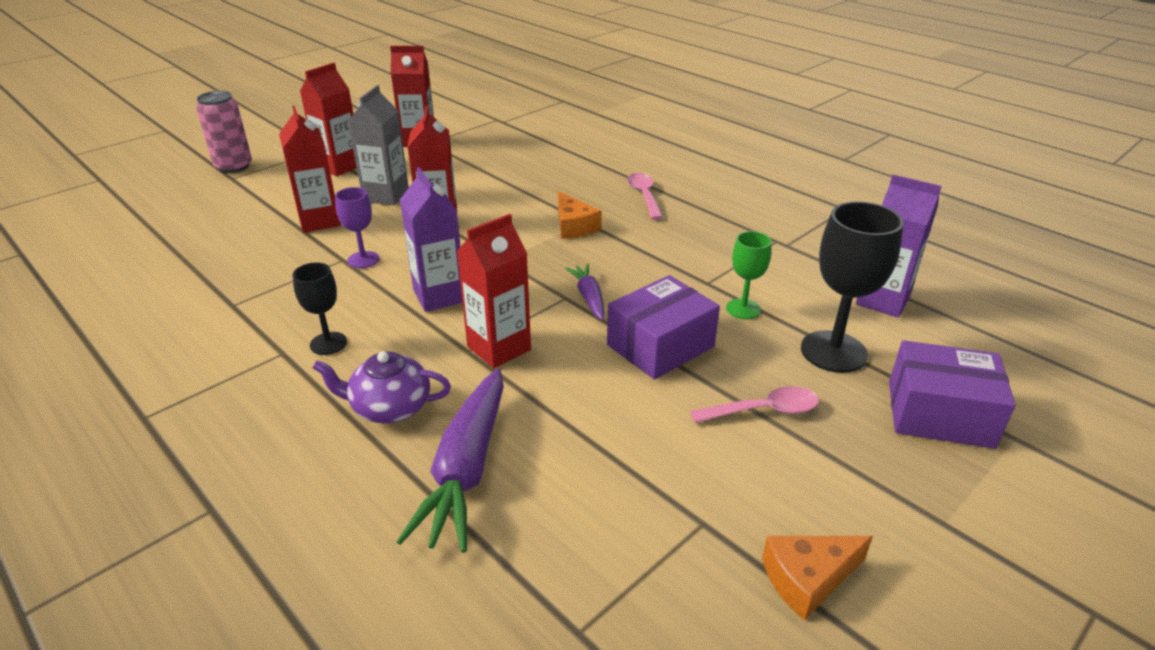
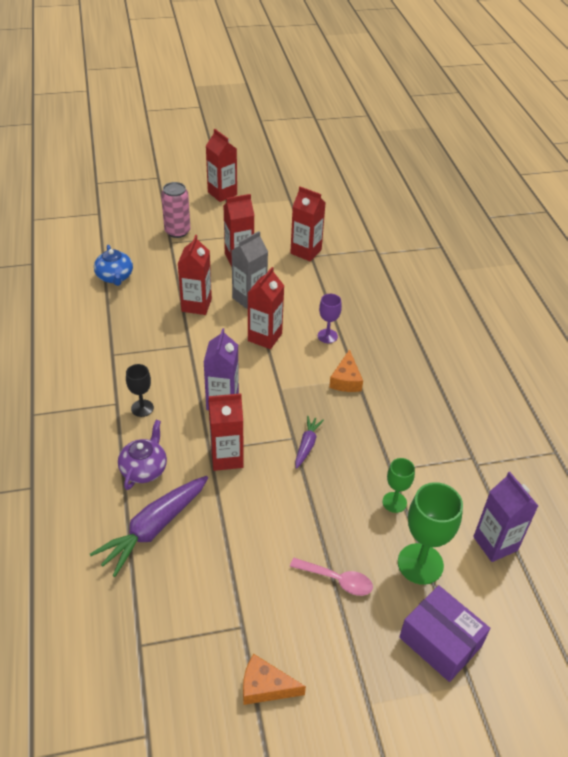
camera: 30 degrees right, 10 degrees up
(173, 229) = (115, 277): none -> blue teapot
(268, 122) = (222, 193): none -> red carton
(363, 260) = (200, 351): purple goblet -> purple goblet (327, 336)
(390, 407) = (144, 469): purple teapot -> purple teapot turned 75 degrees clockwise
(644, 196) = (417, 373): pink spoon -> none
(660, 346) = (318, 503): purple box -> none
(833, 351) = (420, 564): black goblet -> green goblet

